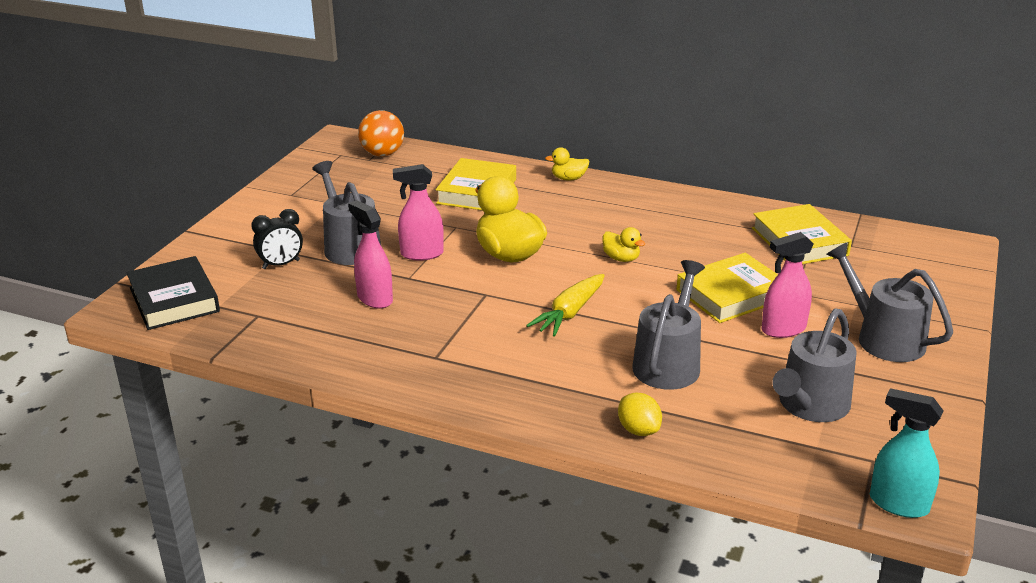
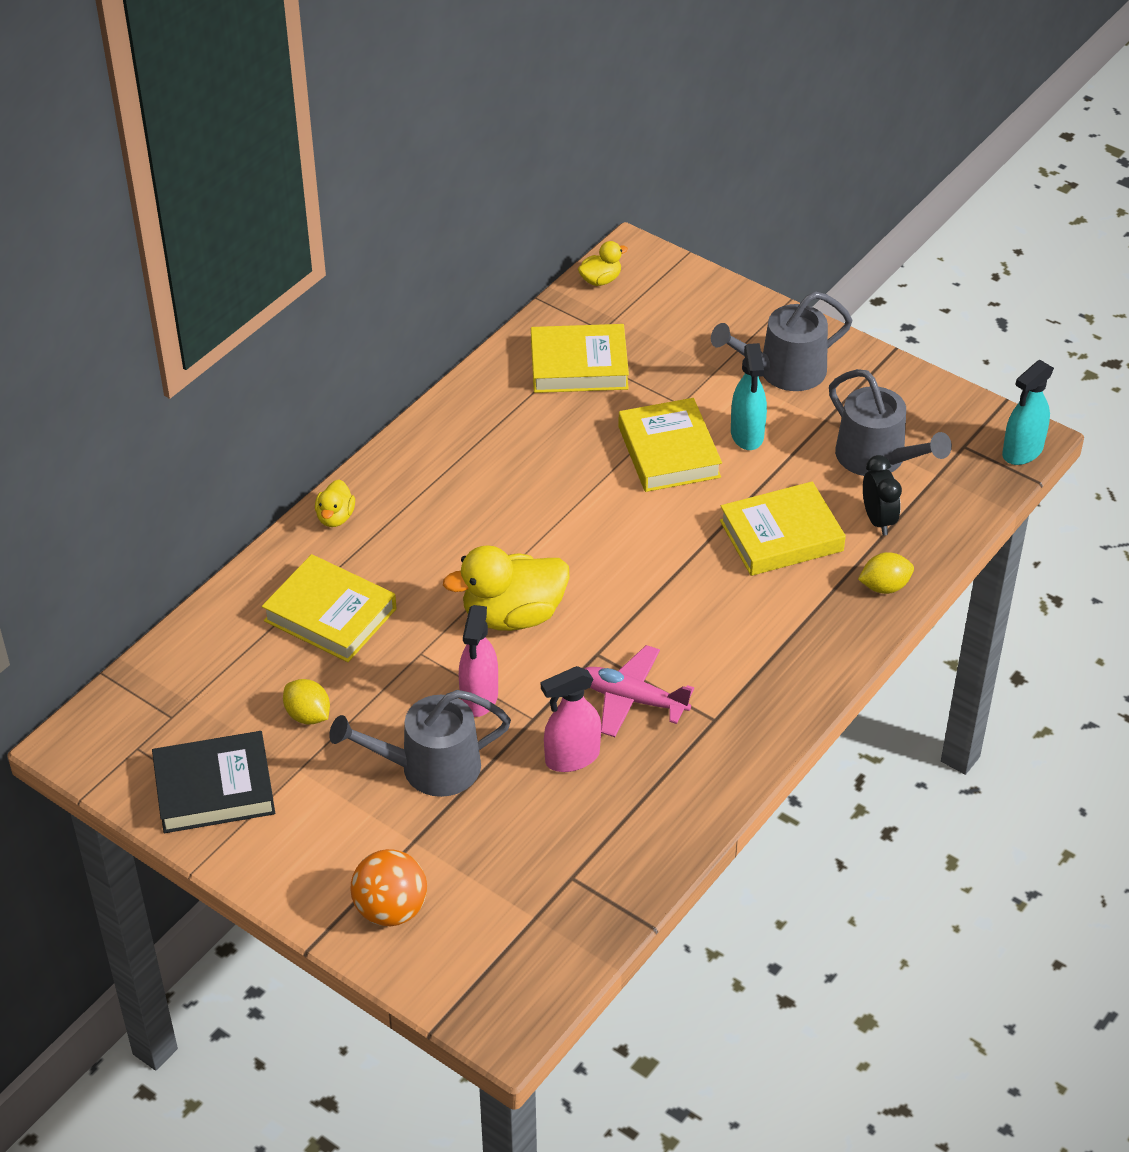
camera: 75 degrees left, 15 degrees up
(174, 299) = (502, 964): black book -> black book (214, 788)
(281, 264) = (452, 844): black clock -> black clock (878, 520)
(382, 154) = (160, 698): orange ball -> orange ball (391, 909)
(384, 199) = (308, 715): none -> yellow lemon
(443, 316) = (632, 699): none -> pink plane
(569, 313) = (663, 590): yellow carrot -> none
(621, 258) = (560, 518): yellow duck -> yellow duck (600, 280)
(668, 363) = (781, 536): grey watering can -> yellow book
(783, 329) = (747, 435): pink spray bottle -> turquoise spray bottle

